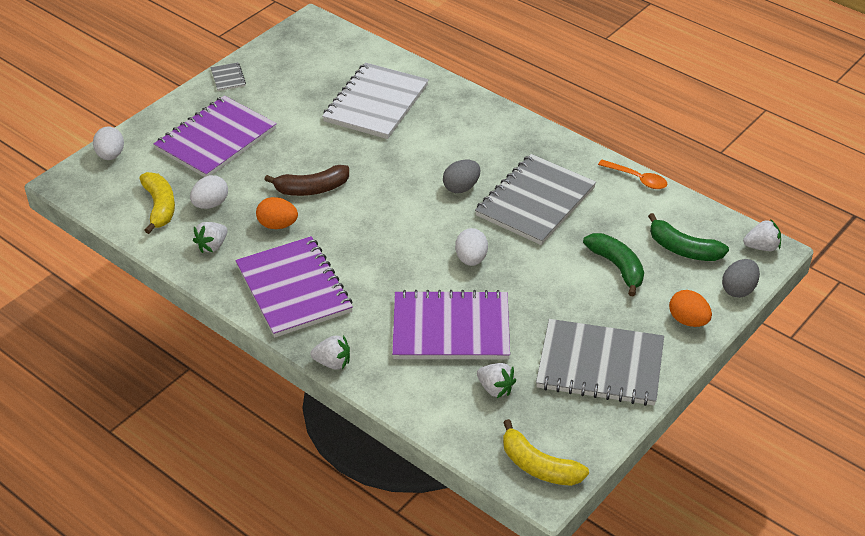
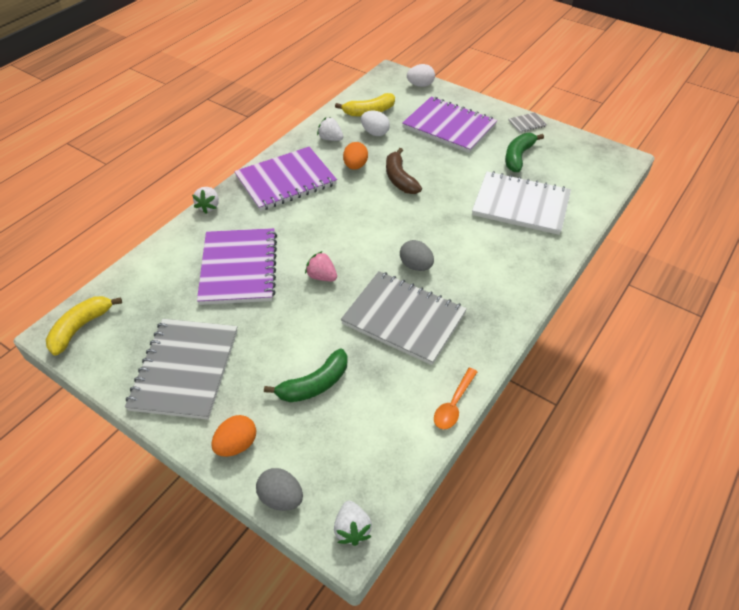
camera: 85 degrees right, 5 degrees up
(471, 259) = (322, 276): white egg -> pink strawberry
(495, 389) = (168, 298): white strawberry -> none
(683, 249) = (344, 445): green banana -> green banana (518, 157)

